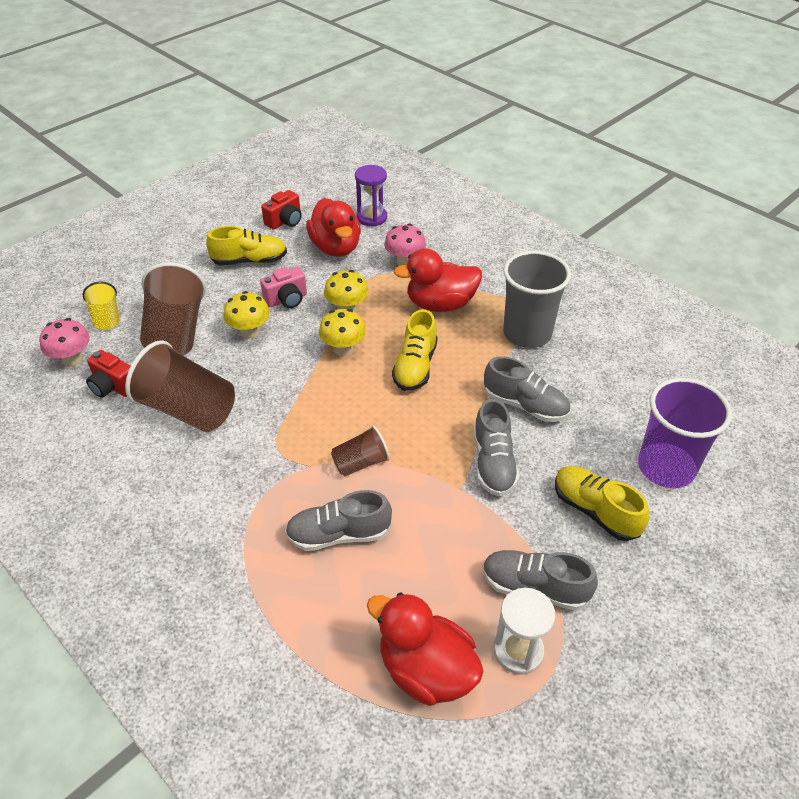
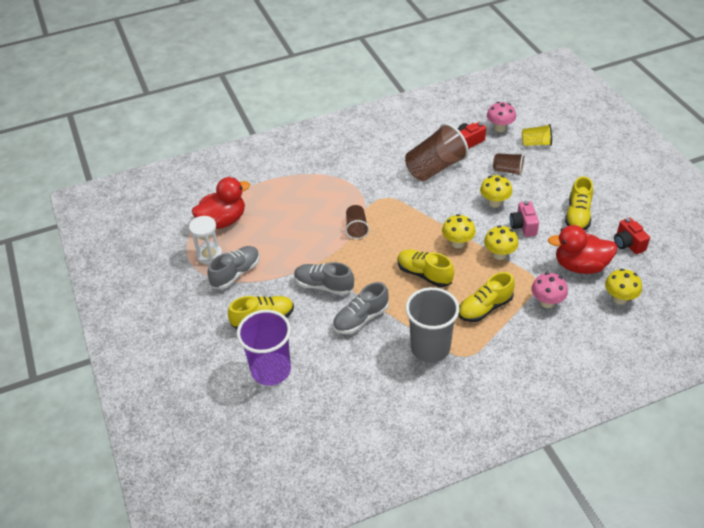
camera: 115 degrees right, 0 degrees up
(176, 332) = (508, 170): brown cup -> brown cup, size x0.53
(339, 534) = (314, 209): grey shoe -> none
(372, 217) = (619, 298): purple hourglass -> yellow mushroom
(440, 304) = (485, 308): red duck -> yellow shoe

